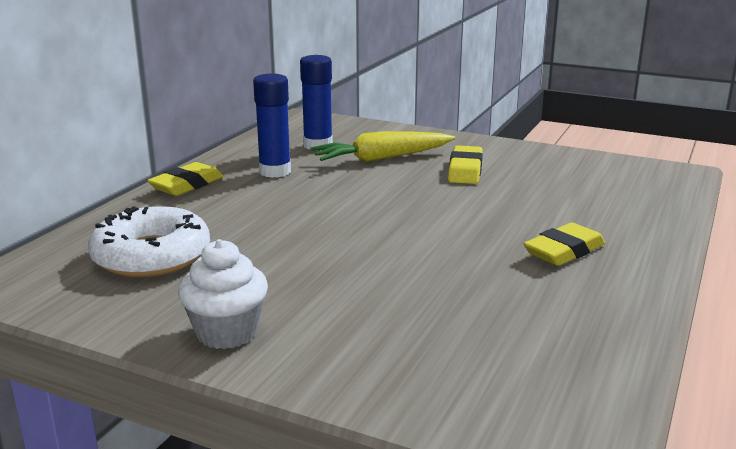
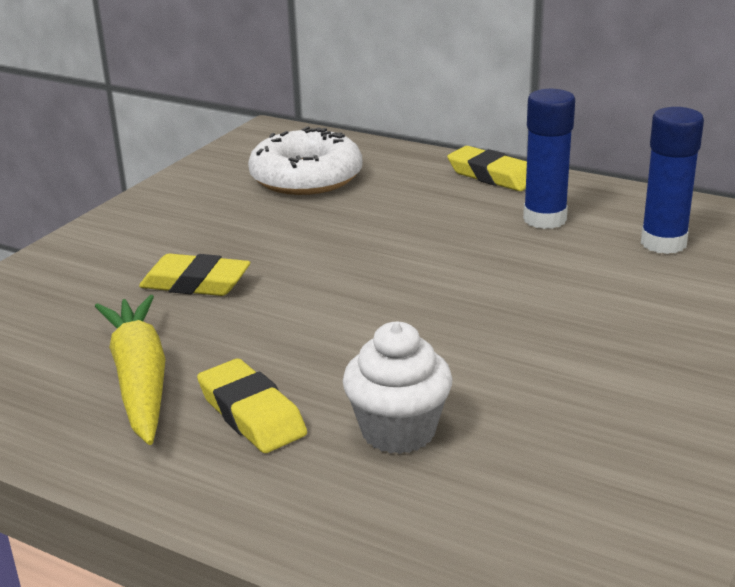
camera: 95 degrees right, 5 degrees up
(227, 333) = (147, 218): white cupcake -> white cupcake (398, 431)
(382, 158) = (616, 291): yellow carrot -> yellow carrot (139, 379)
(465, 170) = (573, 360): yellow eraser -> yellow eraser (196, 283)

